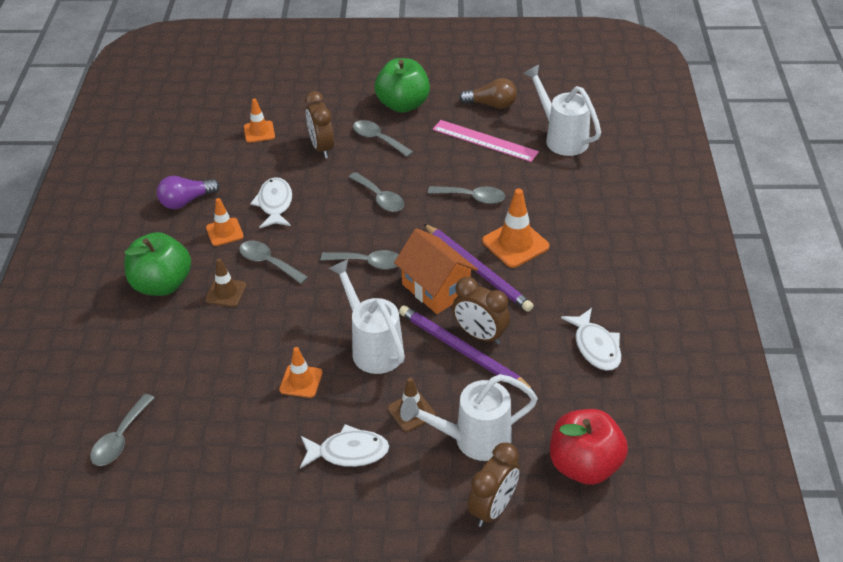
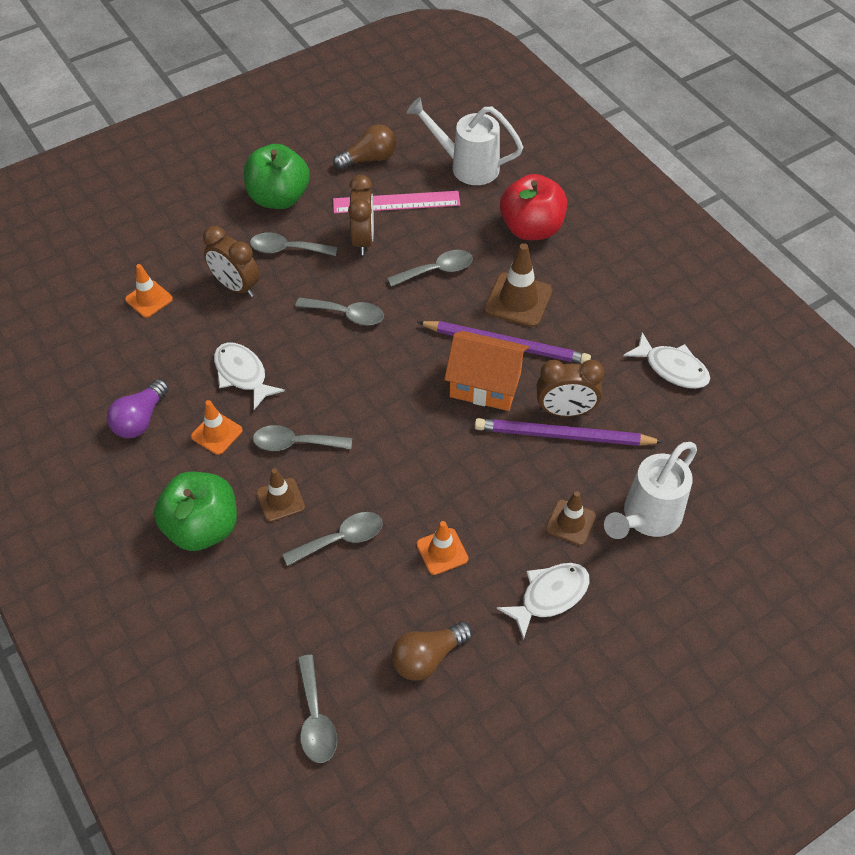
camera: 35 degrees left, 10 degrees up
(227, 443) = (428, 657): none -> brown light bulb
(368, 263) = (397, 391): grey spoon -> grey spoon (341, 539)
(373, 347) = (478, 477): white watering can -> none
(493, 508) = (717, 572): brown clock -> brown clock (363, 240)
(515, 244) = (518, 300): orange traffic cone -> brown traffic cone
(584, 465) = (755, 487): red apple -> red apple (531, 228)

